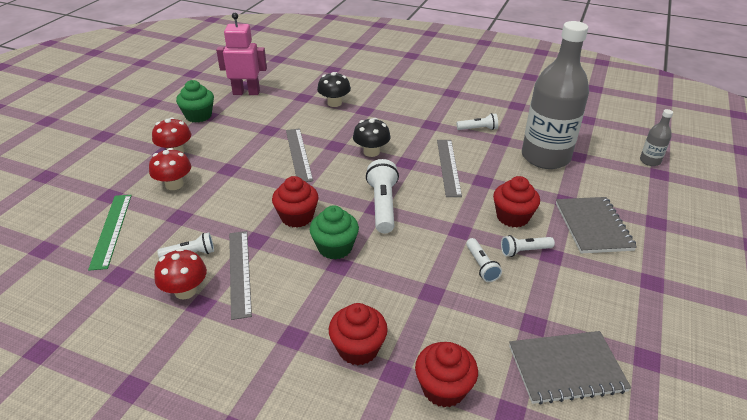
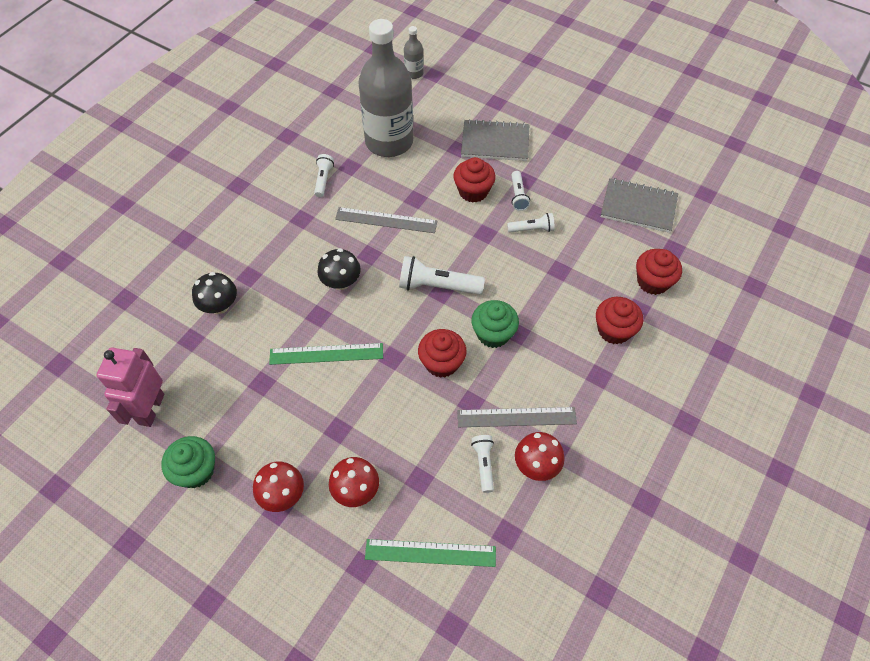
camera: 80 degrees left, 20 degrees up
(298, 154) = (326, 354): grey ruler -> green ruler
(566, 368) = (638, 207): grey notebook -> grey notebook turned 75 degrees counterclockwise

